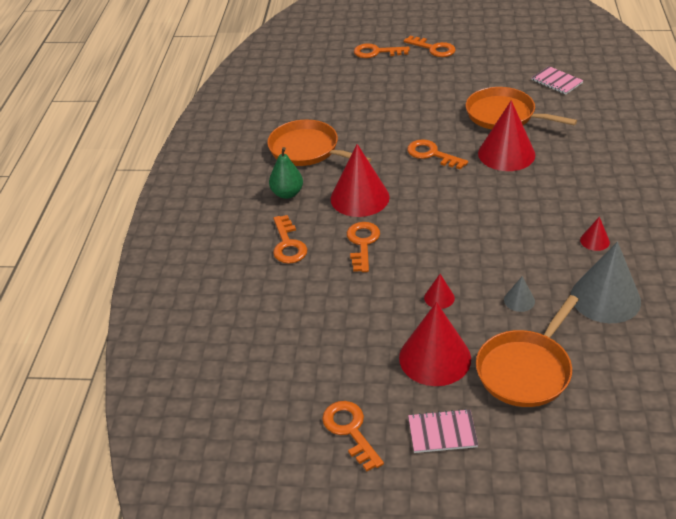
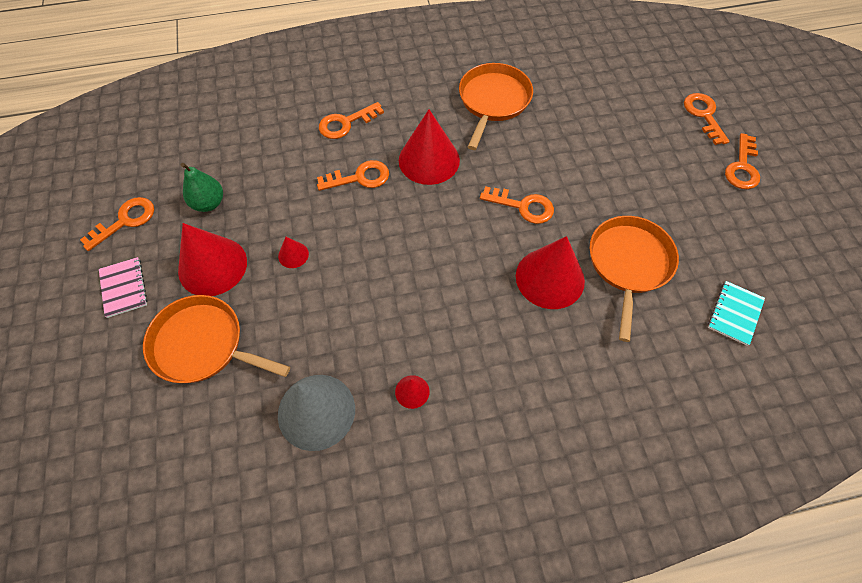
camera: 70 degrees right, 20 degrees up
(287, 193) = (419, 104): green pear -> green pear (209, 203)
(432, 154) = (522, 206): orange key -> orange key turned 90 degrees clockwise
(519, 300) = (300, 326): grey cone -> none
(556, 81) = (735, 313): pink notebook -> turquoise notebook

